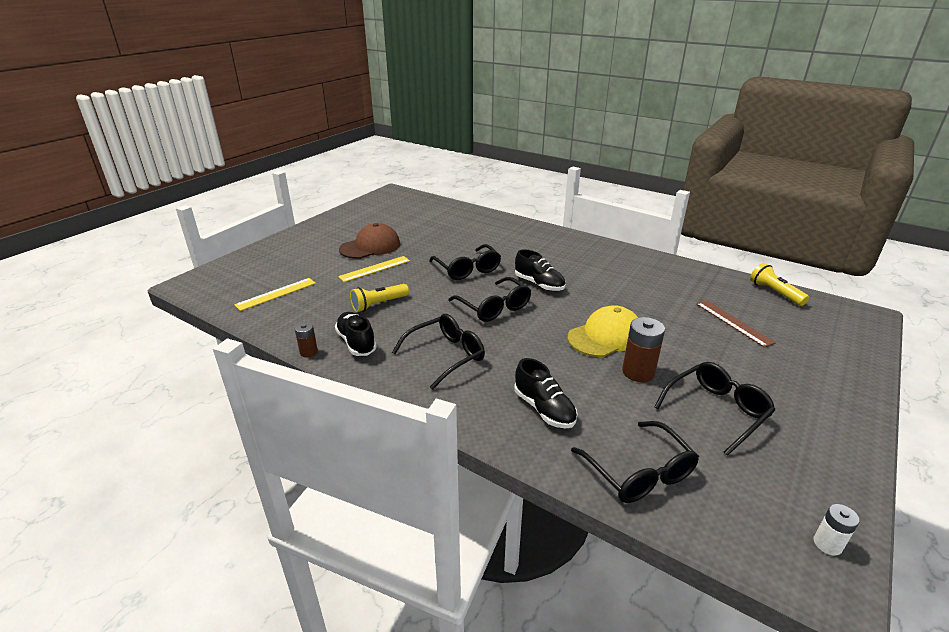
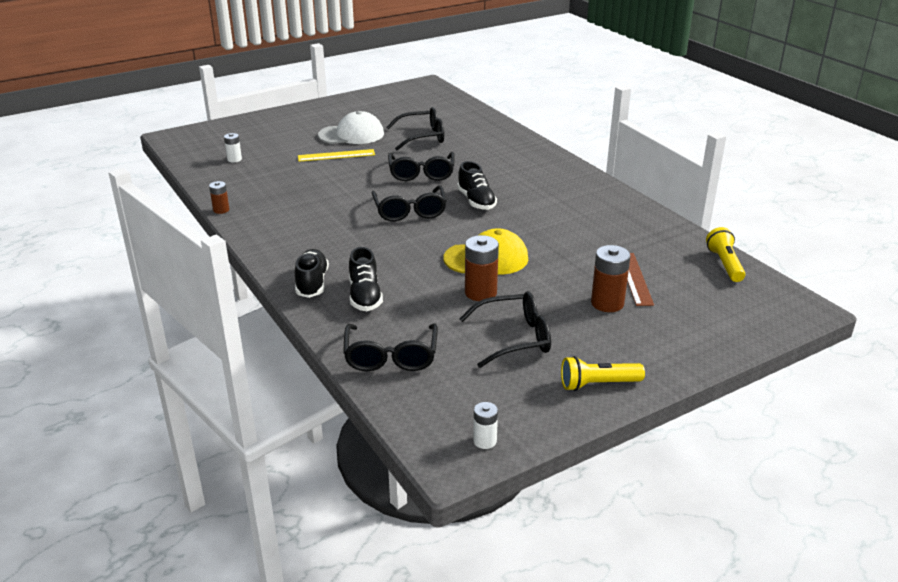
camera: 25 degrees right, 0 degrees up
(276, 294) = (234, 159): yellow ruler -> white battery
(356, 342) = (264, 212): black shoe -> black shoe (312, 283)
(370, 246) = (351, 134): brown cap -> white cap
(378, 304) = (310, 186): yellow flashlight -> yellow flashlight (598, 384)
(446, 355) = (327, 239): black glasses -> black glasses (423, 137)
(742, 351) = (607, 303): none -> brown battery

